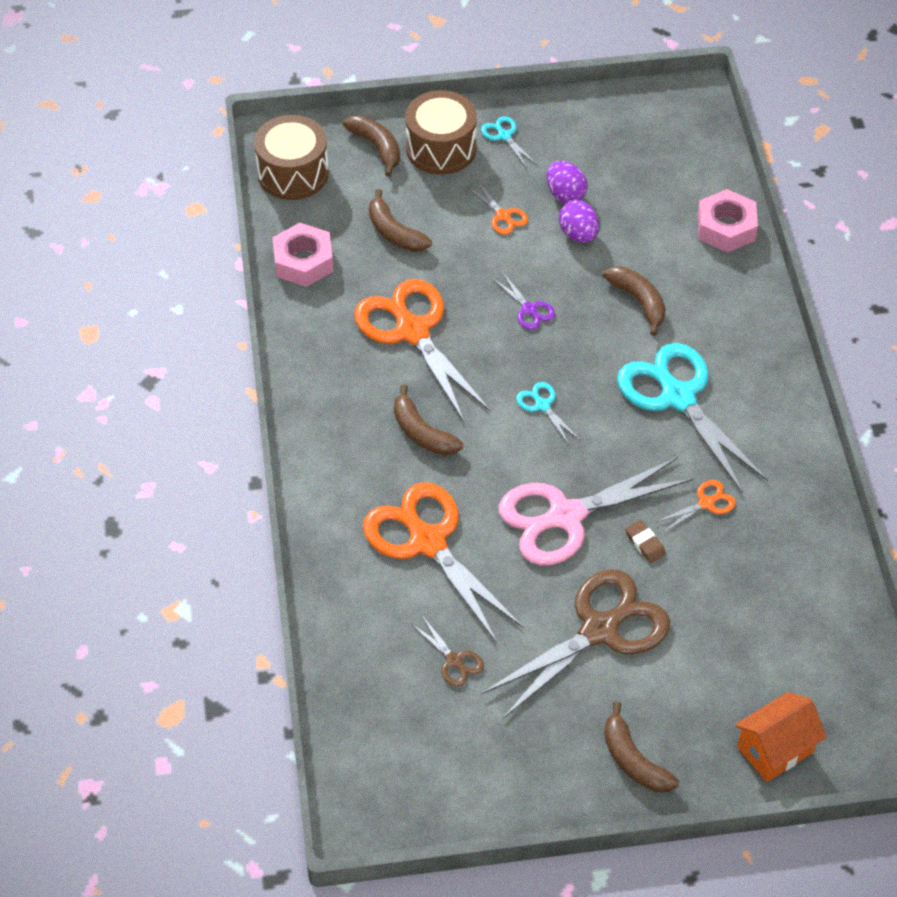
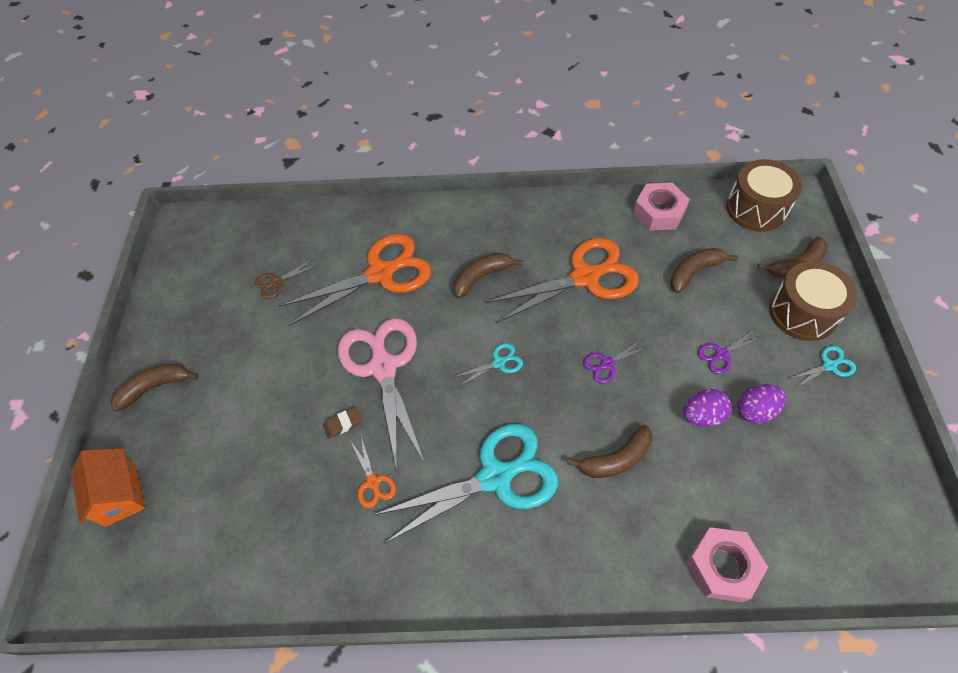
camera: 100 degrees right, 5 degrees up
(503, 216) = (721, 354): orange scissors -> purple scissors
(600, 630) = (272, 379): brown scissors -> none

